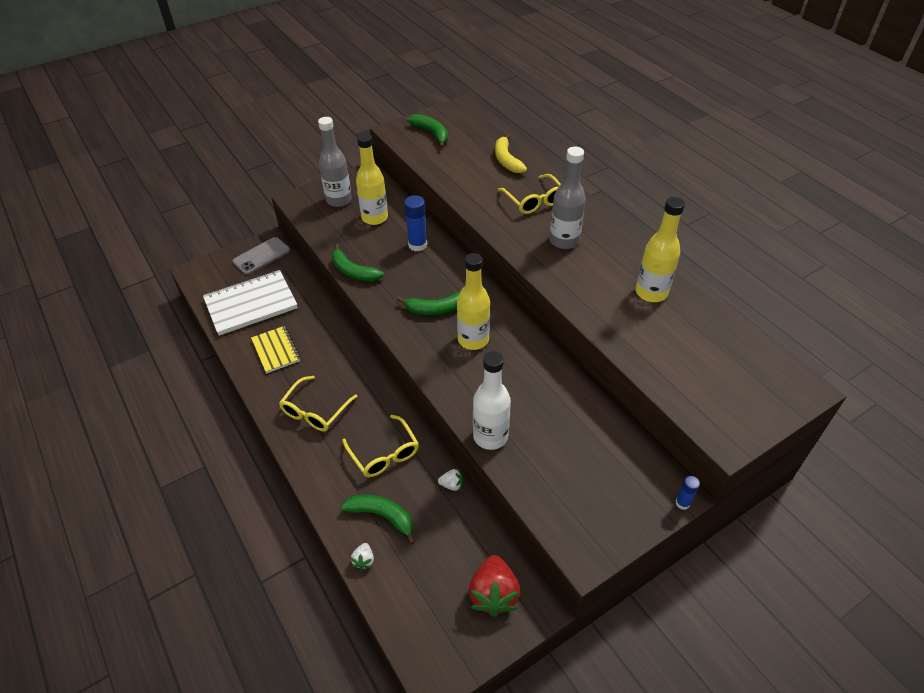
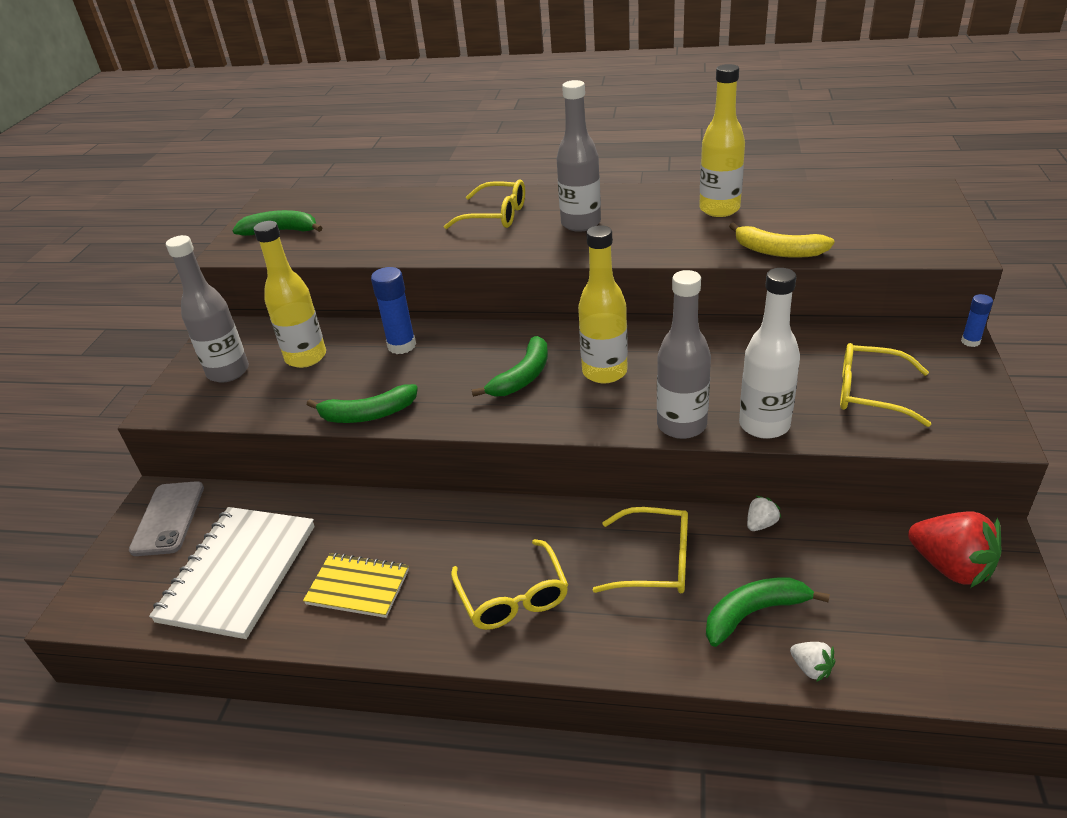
camera: 45 degrees left, 10 degrees down
(456, 400) = (681, 425): none -> grey bottle
(506, 160) = (408, 206): yellow banana -> yellow banana (778, 251)
(569, 473) = (870, 393): none -> yellow glasses

